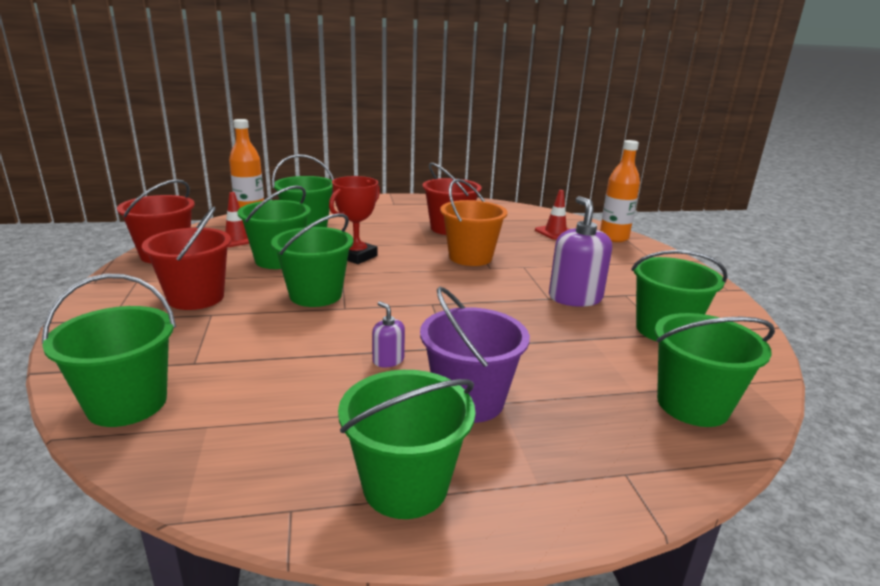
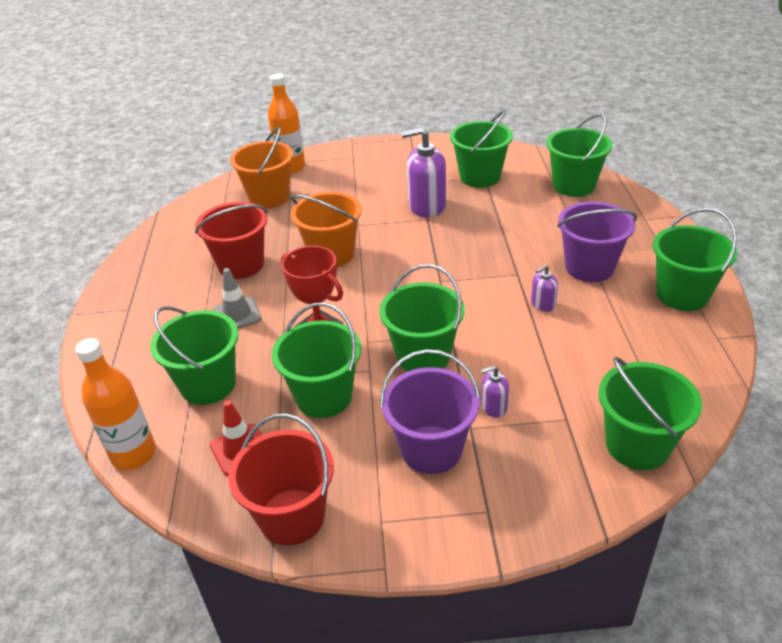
camera: 80 degrees left, 15 degrees up
(196, 297) = (431, 449): red bucket -> purple bucket
(231, 325) = (493, 407): none -> purple soap dispenser
(384, 230) = (237, 315): none -> grey traffic cone
(555, 232) = (269, 197): red traffic cone -> orange bucket

